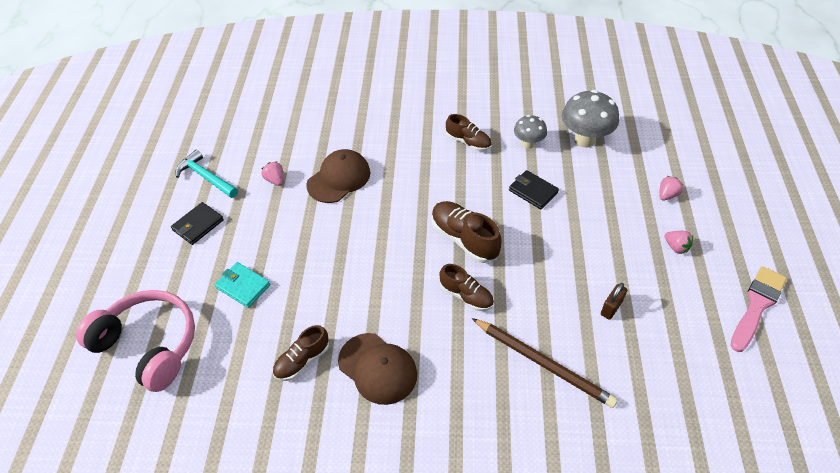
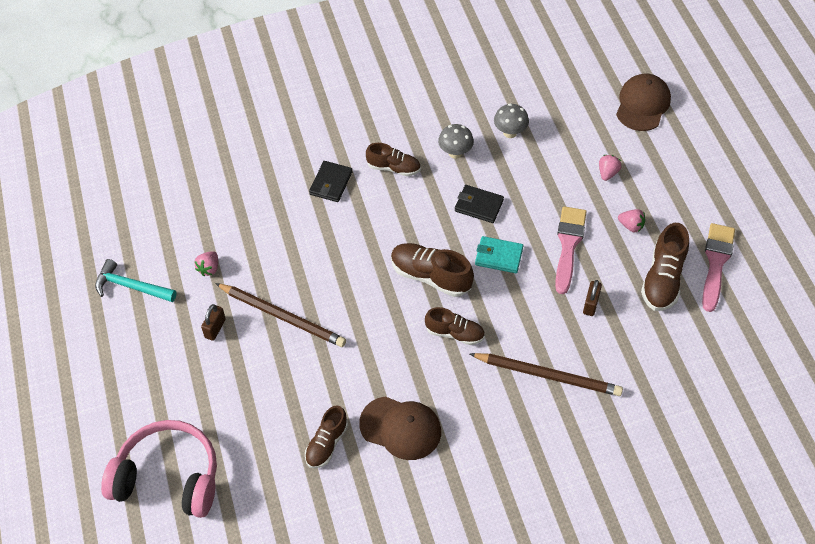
camera: 20 degrees left, 5 degrees up
(198, 225) = (151, 342): black wallet -> black wallet (331, 183)
(243, 286) = (233, 391): turquoise wallet -> turquoise wallet (498, 256)
(255, 229) = (215, 328): none -> brown padlock
(275, 180) = (209, 268): pink strawberry -> pink strawberry turned 105 degrees counterclockwise
(316, 235) = (282, 316): none -> brown pencil
(339, 178) = (276, 247): brown cap -> brown cap (642, 104)
(584, 139) = (510, 132): grey mushroom -> grey mushroom, size x0.59
(607, 248) = (568, 245): none -> pink brush
(694, 305) = (662, 279): none -> brown shoe

